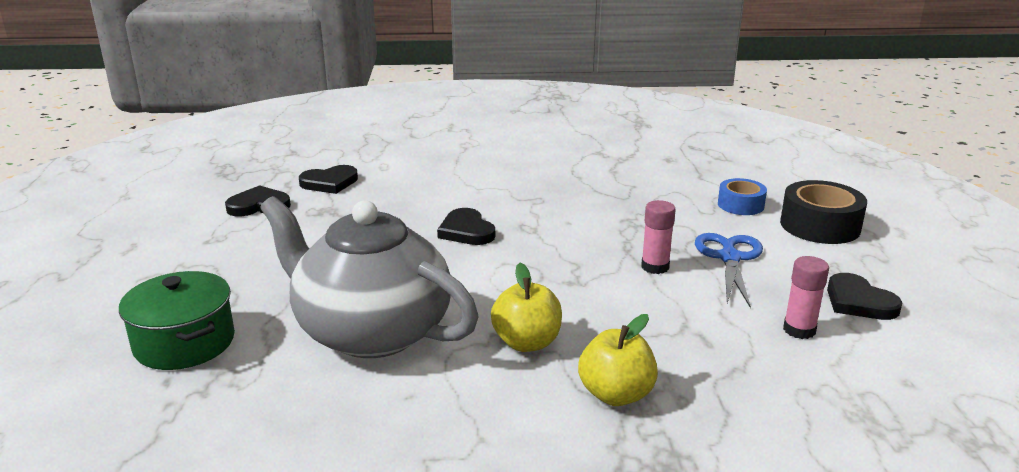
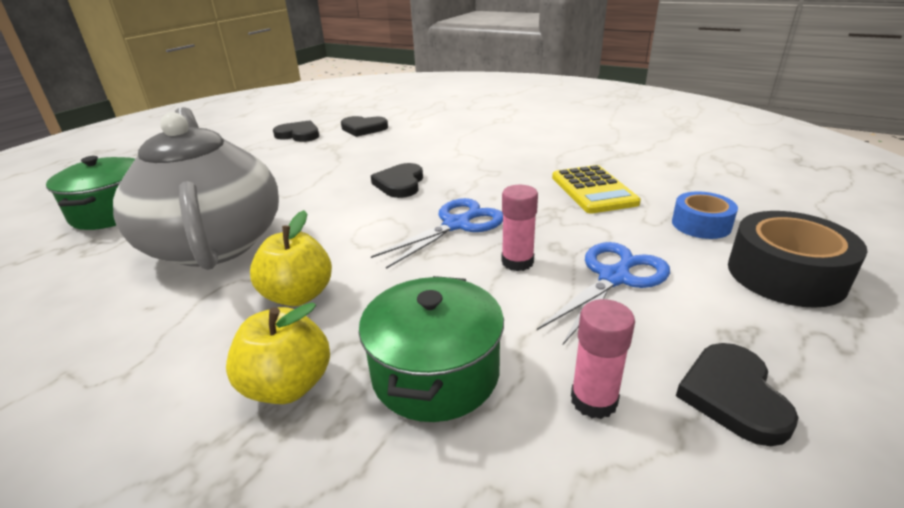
camera: 35 degrees right, 5 degrees up
(571, 253) = (456, 225): none -> blue scissors
(638, 196) = (593, 190): none -> yellow calculator
(697, 351) = (435, 373): none -> green pot

